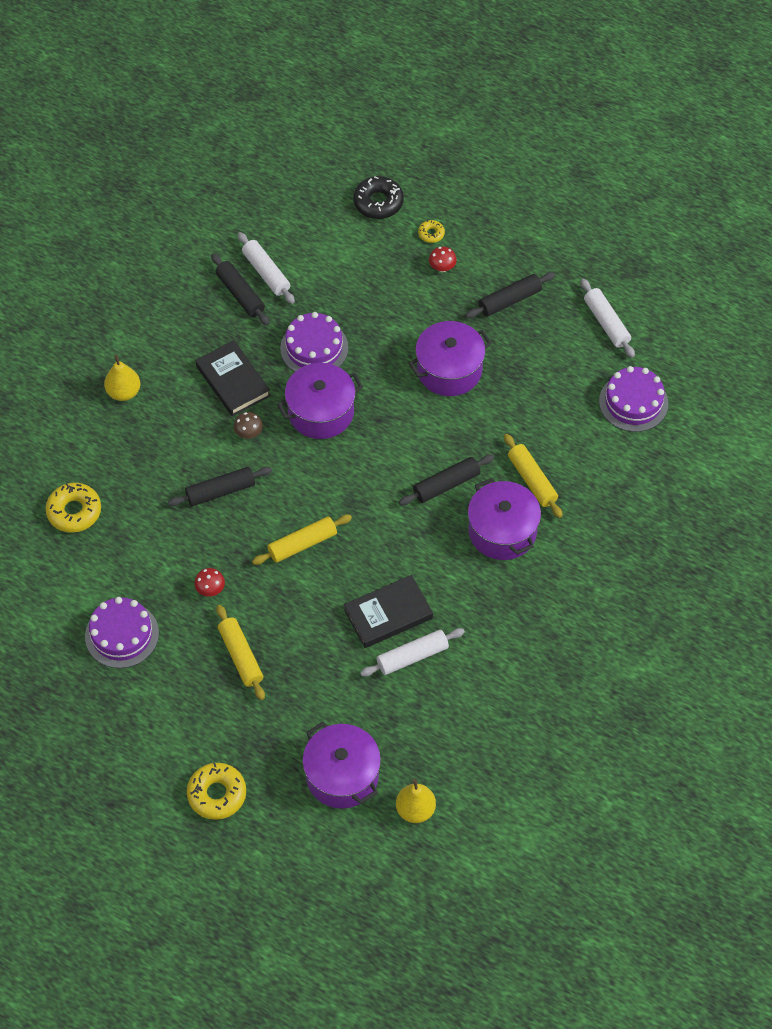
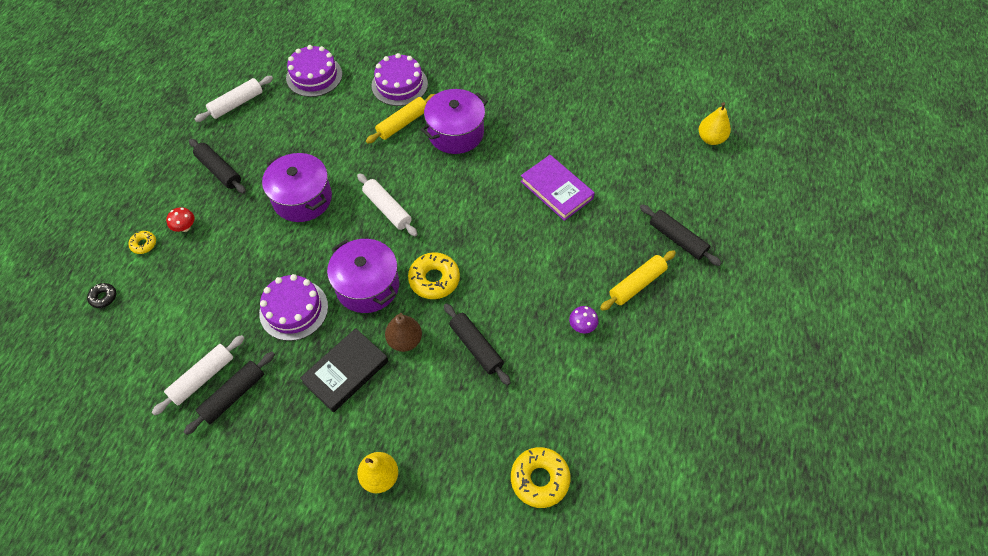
camera: 105 degrees left, 0 degrees up
(122, 635) = (656, 388): purple cake -> purple cake (399, 84)
(210, 589) = (582, 326): red mushroom -> purple mushroom
(217, 794) = (766, 268): yellow donut -> yellow donut (434, 279)
(248, 433) = (405, 340): brown mushroom -> brown pear
(302, 544) = (512, 266): yellow rolling pin -> none
(342, 775) = (707, 188): purple pot -> none
(378, 202) = (103, 297): black donut -> black donut, size x0.52
(388, 614) = (556, 190): black book -> purple book
(412, 656) = (587, 166): white rolling pin -> white rolling pin (387, 209)
(446, 485) = (422, 177): black rolling pin -> black rolling pin (677, 239)

